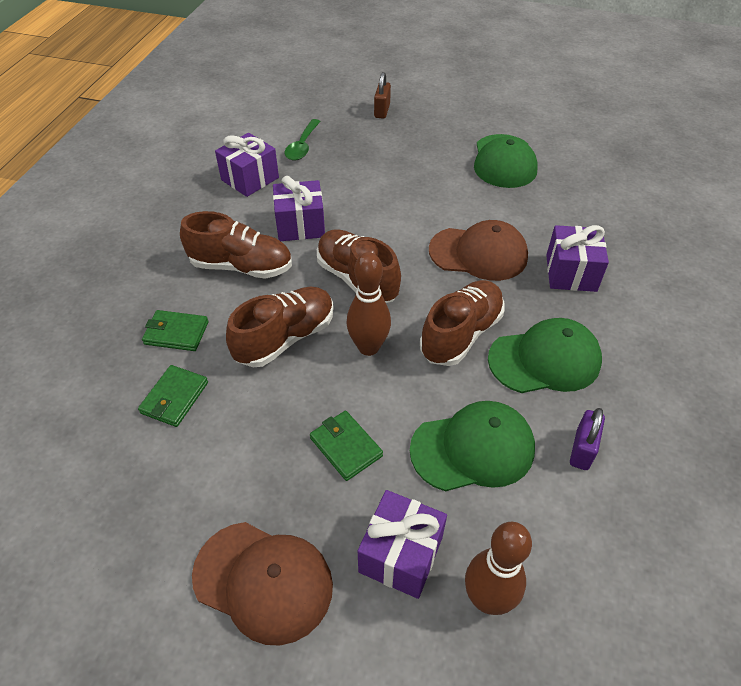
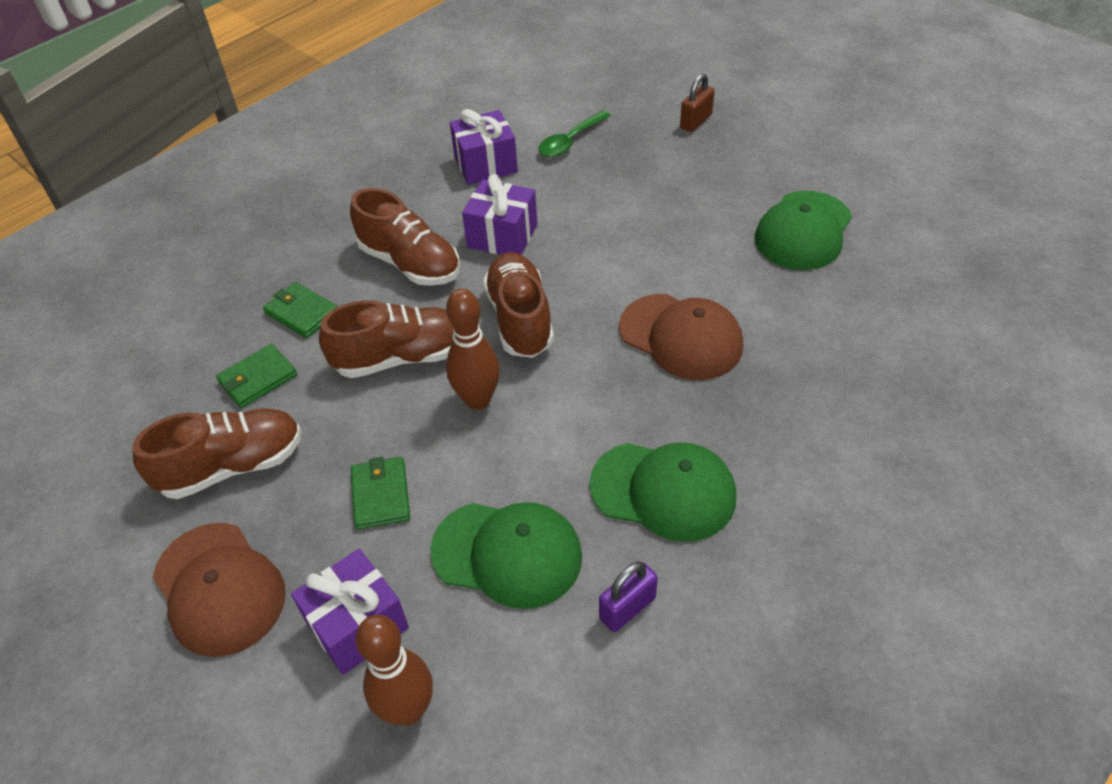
camera: 30 degrees right, 0 degrees up
(461, 334) = (589, 424): brown shoe -> brown shoe (232, 466)
(571, 273) = (779, 400): purple gift -> none

